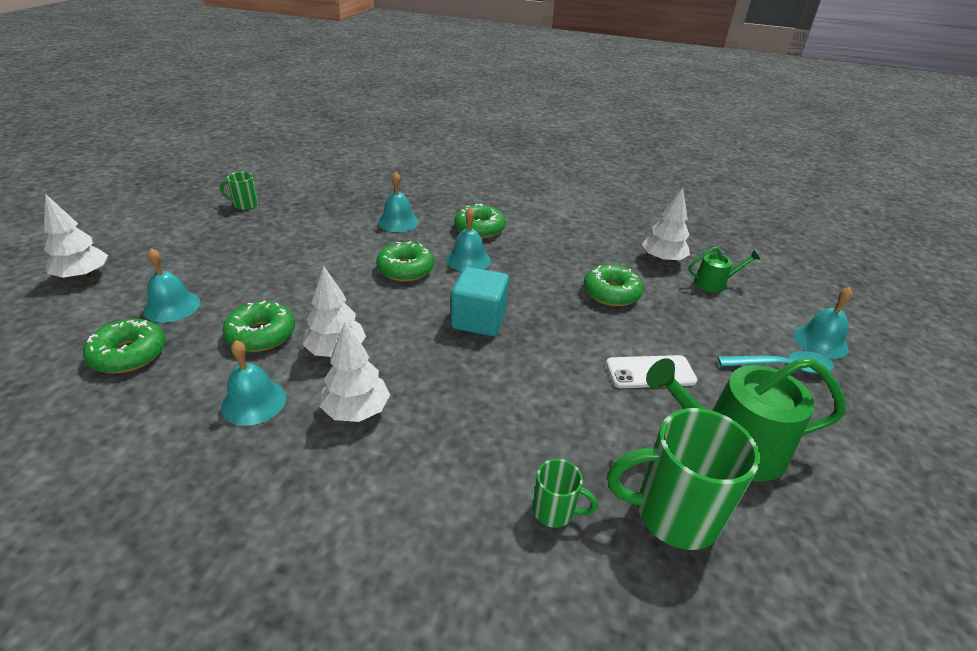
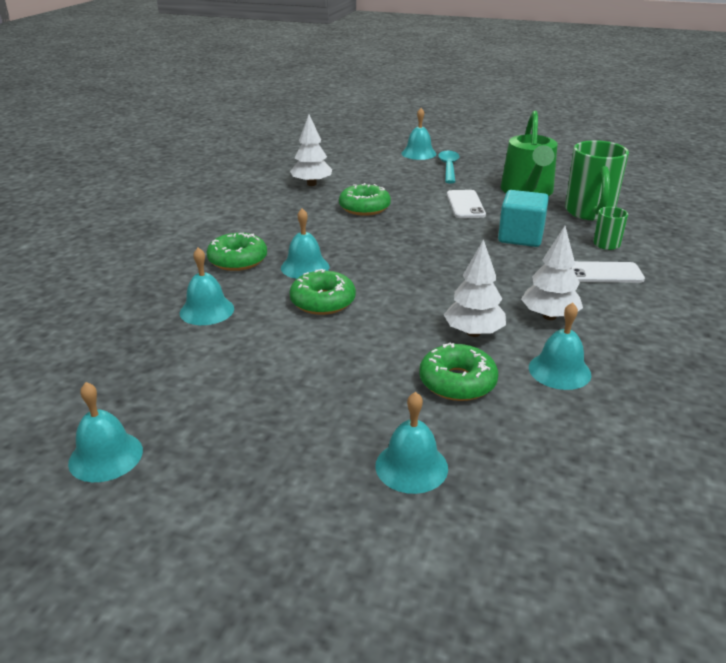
camera: 85 degrees left, 5 degrees down
(83, 276) = (333, 600): white tree -> none
(129, 354) = (516, 477): green donut -> none
(245, 205) = (105, 456): green mug -> turquoise bell
(459, 484) = (602, 273): none -> white phone
(479, 320) = (412, 263): turquoise cube -> turquoise cube (520, 237)
(714, 283) = (349, 171): green watering can -> none

